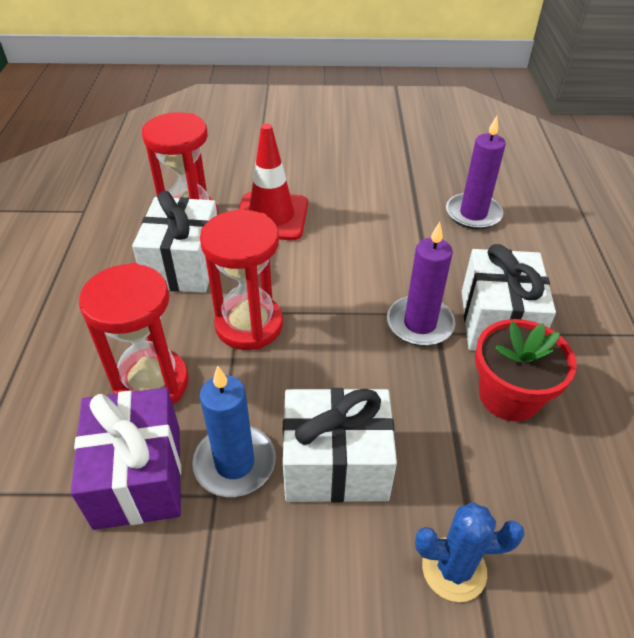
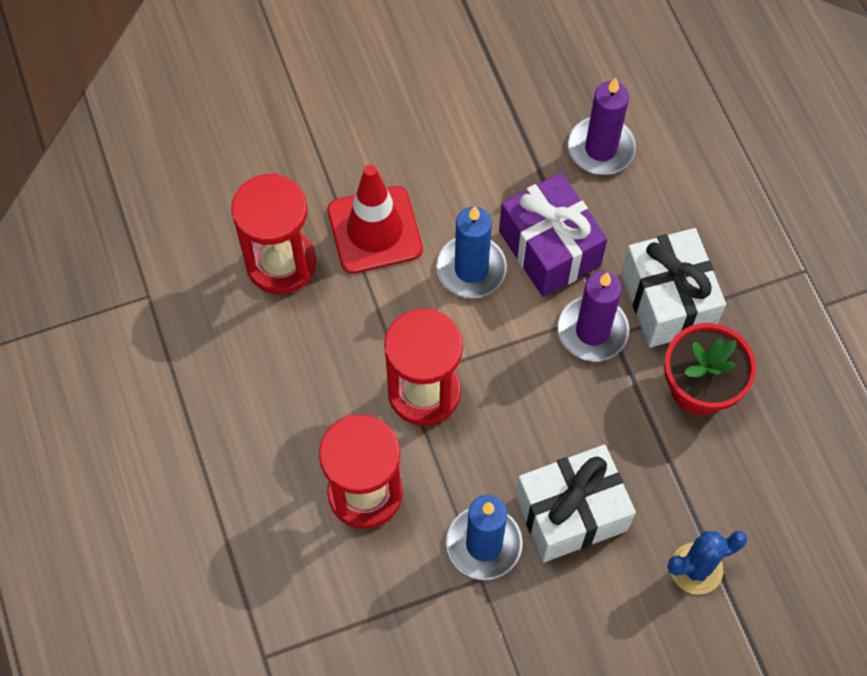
camera: 20 degrees left, 20 degrees up
(139, 476) = (407, 586): purple gift -> purple gift (549, 248)
(184, 265) = (314, 337): white gift -> none
(334, 257) = (471, 269): none -> blue candle

